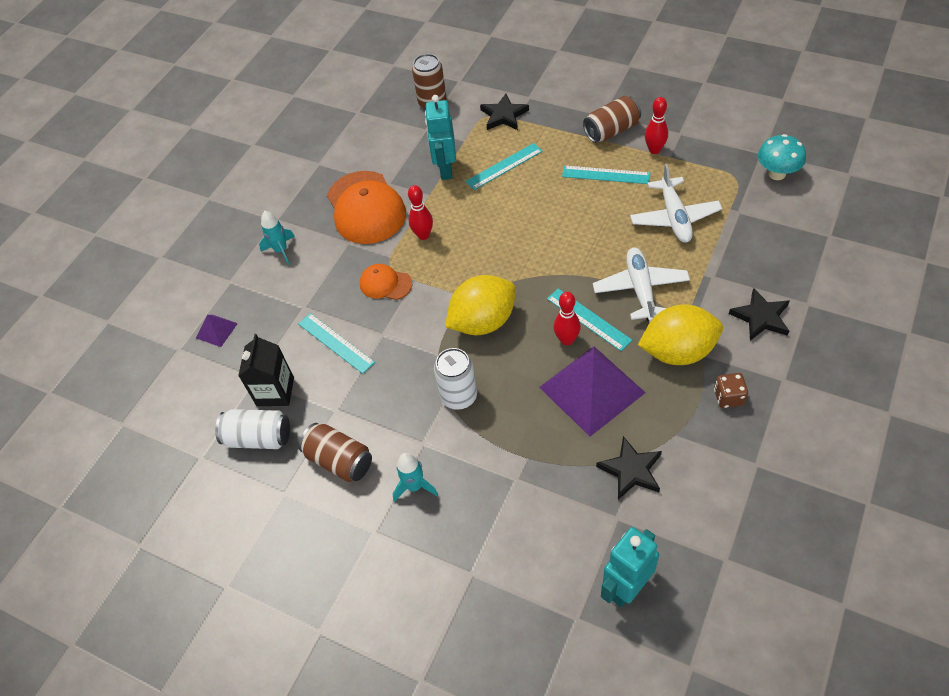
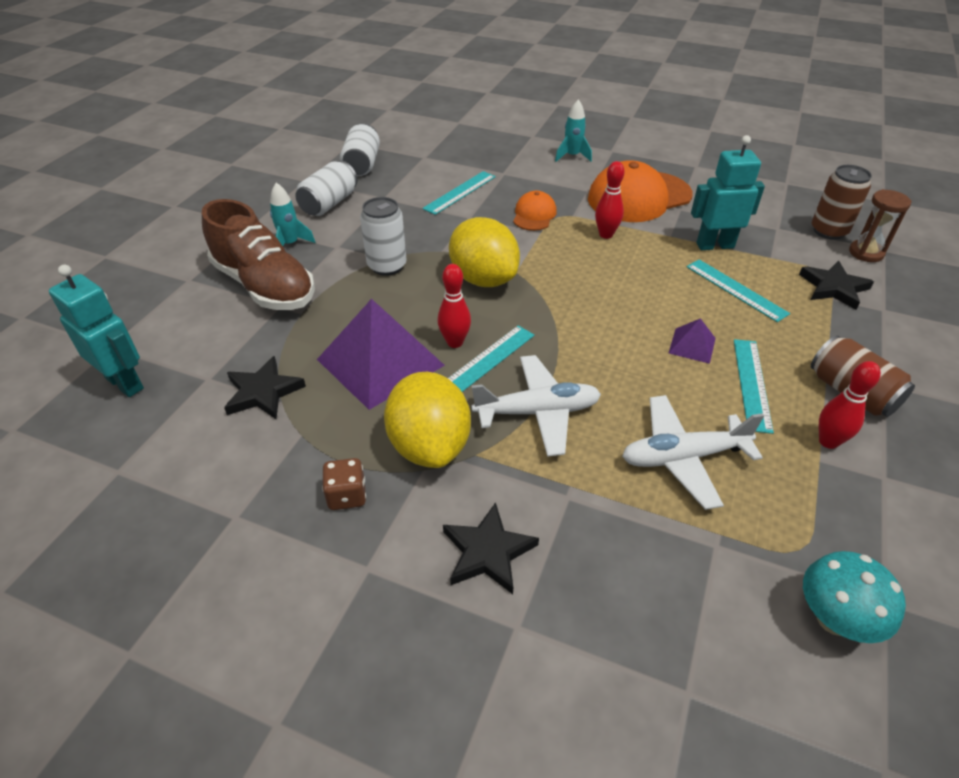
camera: 80 degrees right, 10 degrees down
(216, 330) = (476, 136): purple pyramid -> purple pyramid (692, 345)
(275, 391) = (408, 167): black carton -> none
(339, 460) = (329, 203): brown can -> white can
(462, 90) = (866, 253): none -> brown hourglass
(485, 497) = (265, 286): none -> brown shoe

